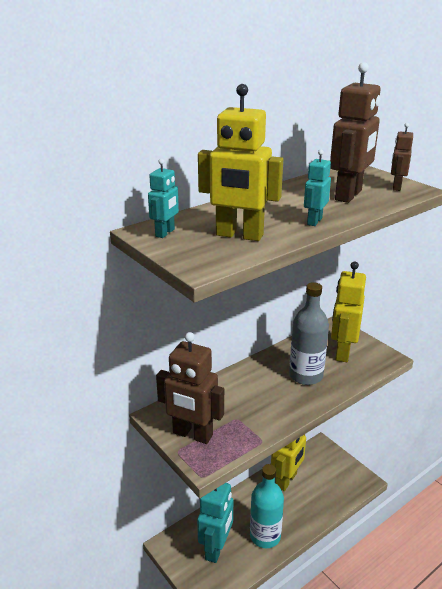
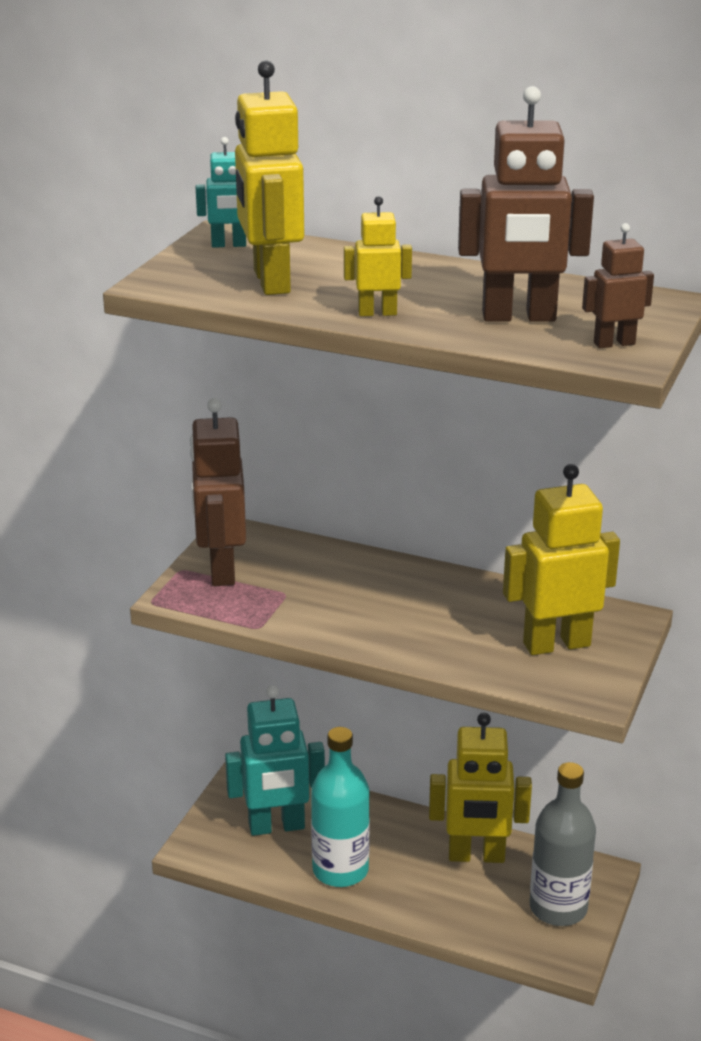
camera: 60 degrees right, 0 degrees up
(306, 375) = (449, 624): grey bottle -> grey bottle (558, 908)
(314, 221) = (377, 313): turquoise robot -> yellow robot

